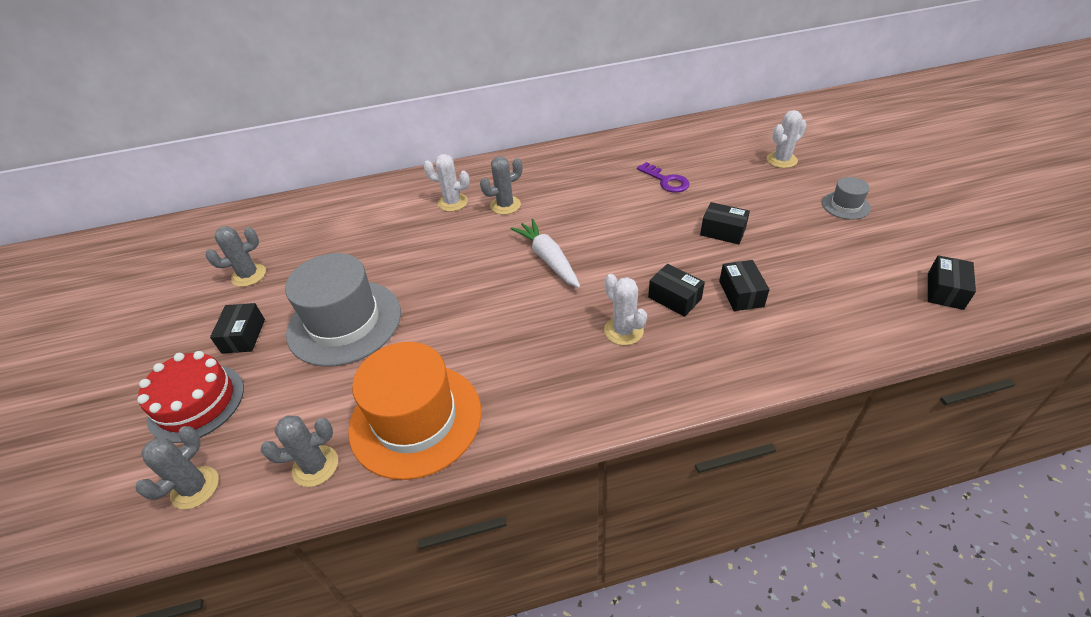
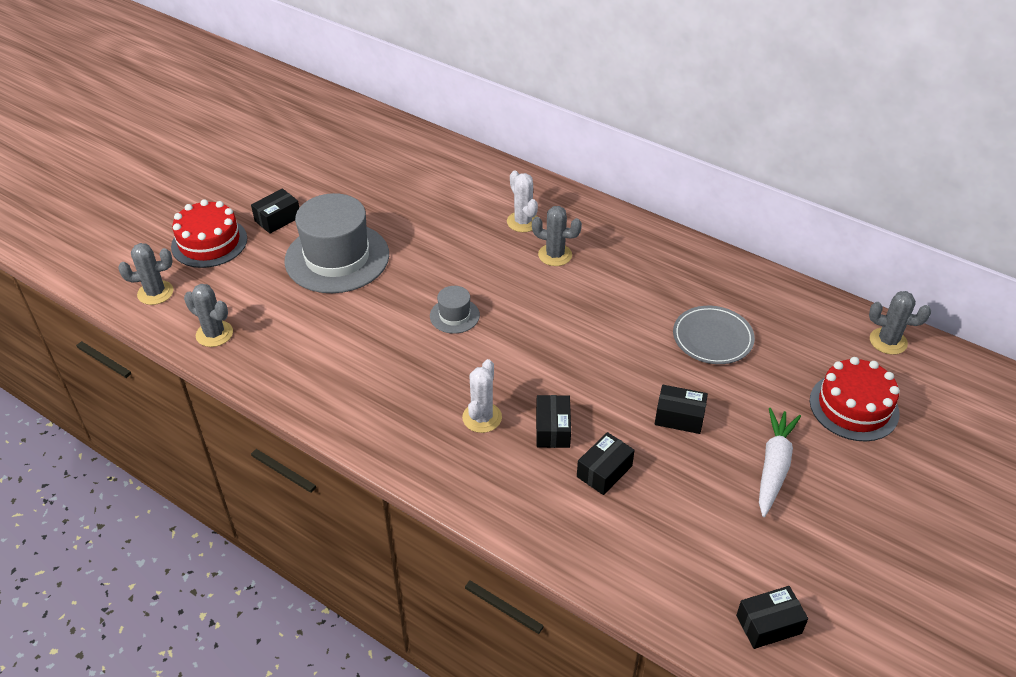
camera: 45 degrees right, 0 degrees up
(249, 275) = (330, 176): grey cactus -> grey cactus (888, 341)
(415, 419) = (290, 355): orange hat -> none
(548, 259) = (517, 323): white carrot -> white carrot (774, 466)
(666, 181) = (712, 338): purple key -> grey plate
(723, 231) = (679, 417): black box -> black box turned 60 degrees counterclockwise
(781, 160) = (854, 407): white cactus -> red cake
(845, 205) = (829, 492): grey hat -> grey hat (454, 315)

